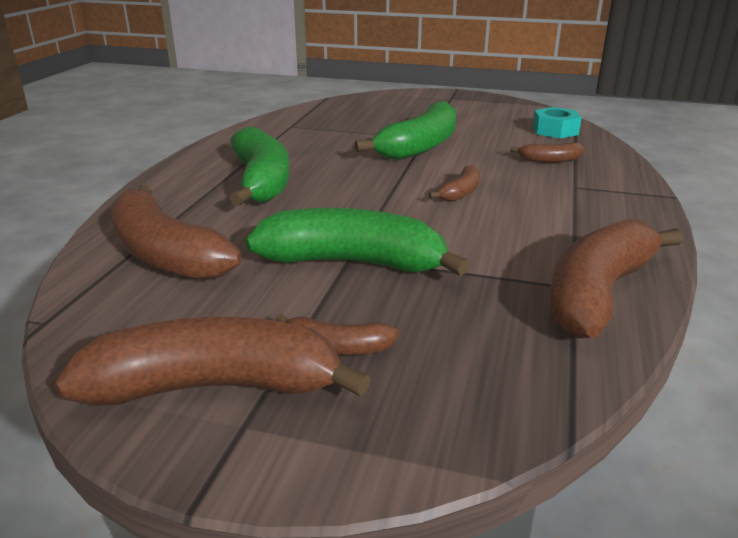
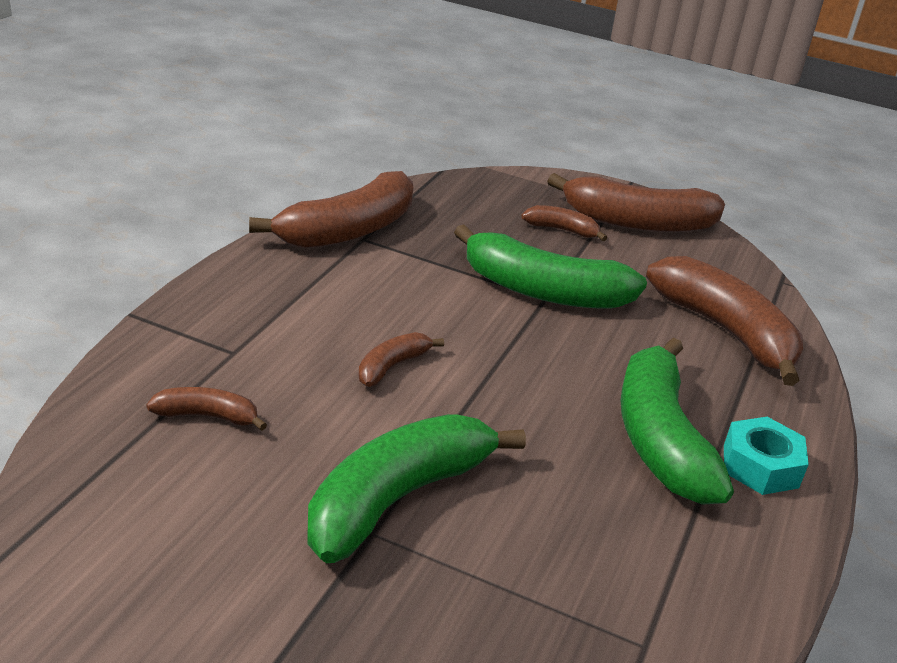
camera: 175 degrees left, 5 degrees up
(555, 131) = (97, 515): turquoise nut -> turquoise nut (760, 466)

